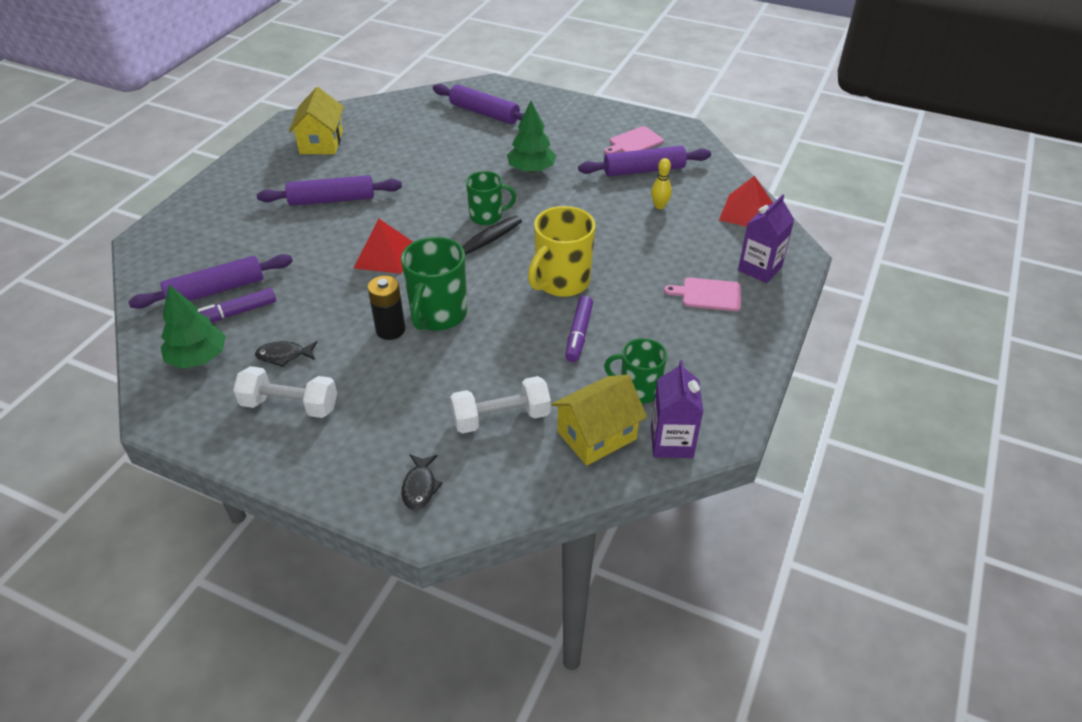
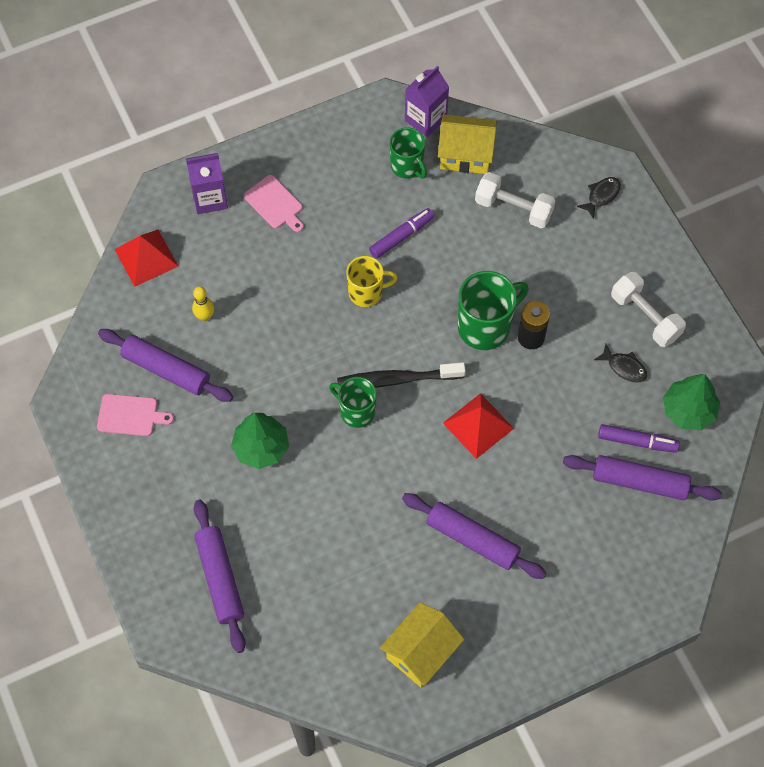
camera: 140 degrees left, 20 degrees up
(561, 282) = (366, 292): yellow mug -> yellow mug, size x0.65

